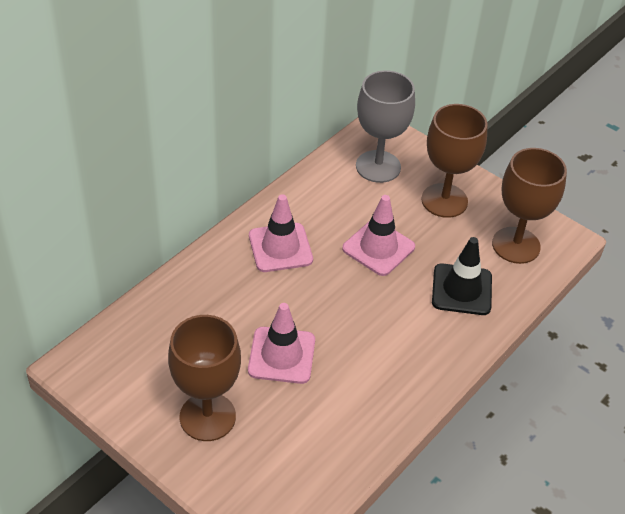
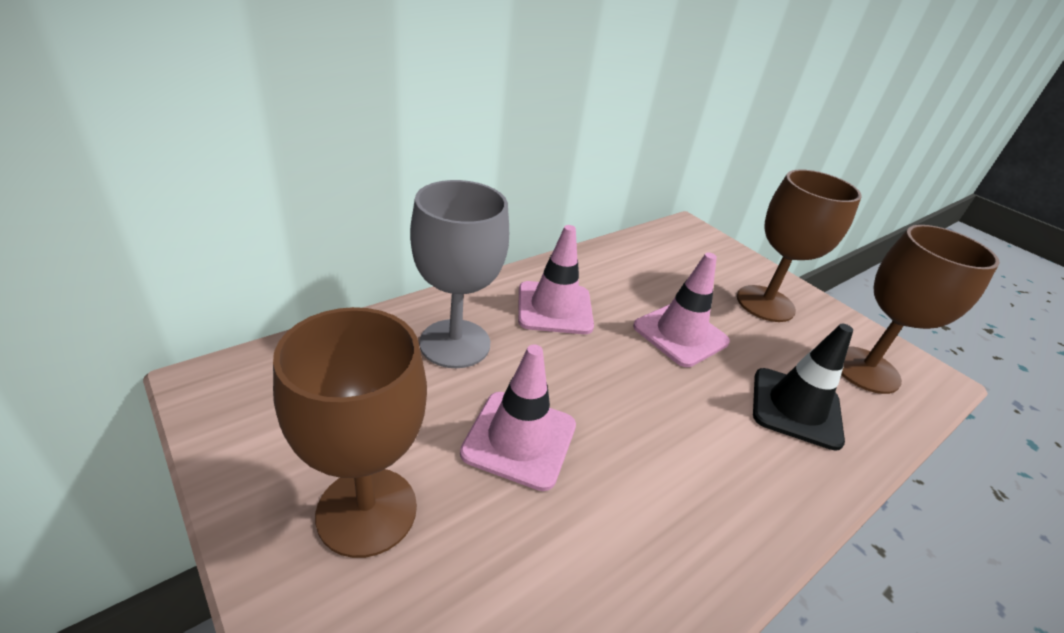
camera: 10 degrees right, 10 degrees down
(378, 166) = (686, 257): grey goblet -> grey goblet (455, 343)

